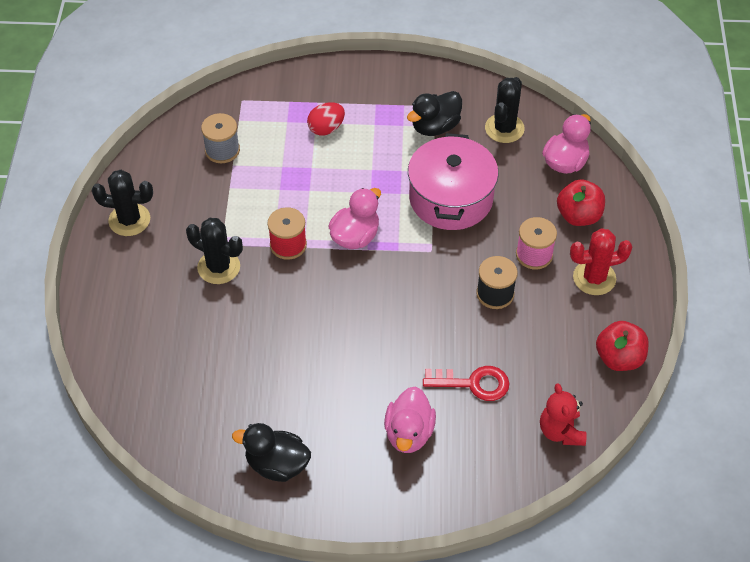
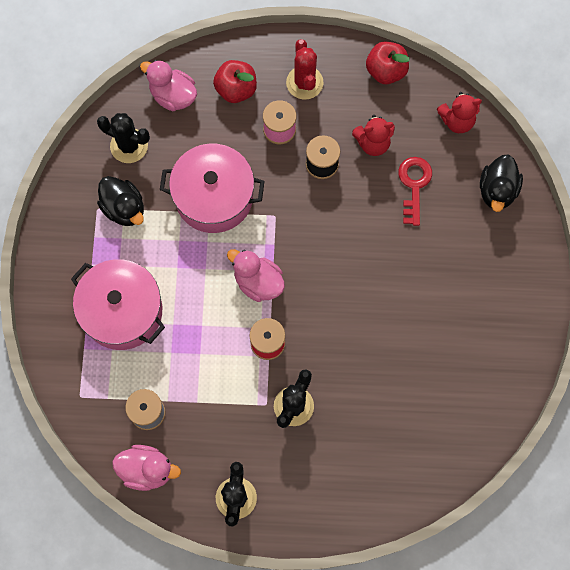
camera: 90 degrees left, 20 degrees up
(277, 465) = (498, 343): black duck -> black duck (497, 191)
(326, 128) = (122, 311): red egg -> pink pot
(409, 433) = (464, 237): pink duck -> pink duck (147, 470)
(524, 343) = (373, 143): none -> red teddy bear

